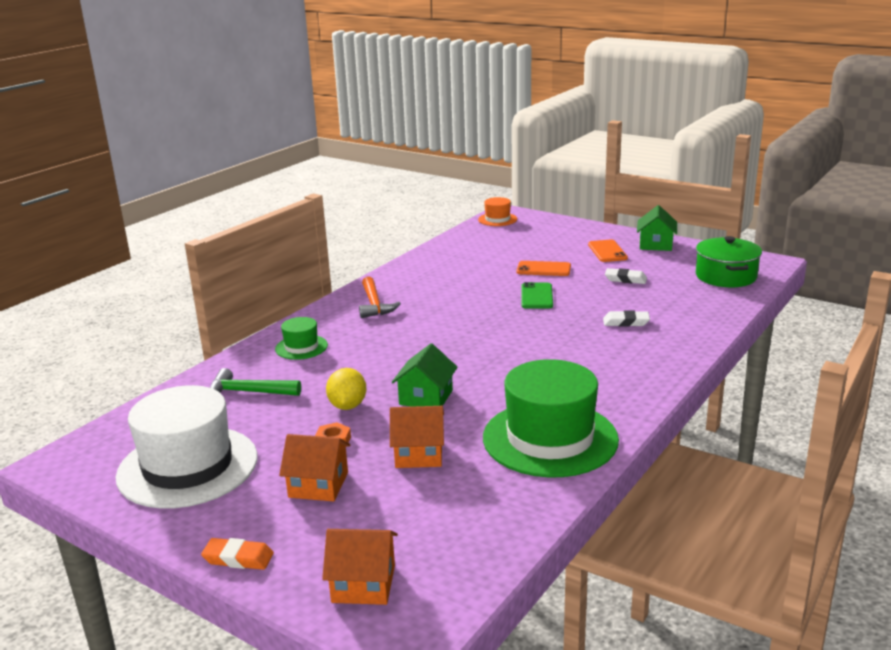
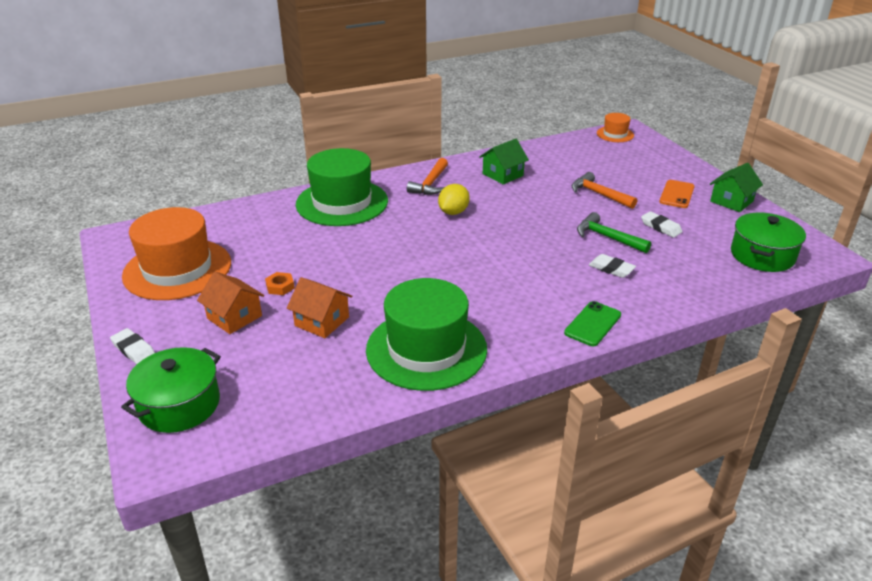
camera: 30 degrees right, 10 degrees up
(188, 466) = (177, 269): white hat -> orange hat
(238, 558) = (133, 349): orange eraser -> white eraser
(248, 392) = (270, 226): green hammer -> green hammer (607, 237)
(301, 347) = (342, 202): green hat -> green hat, size x2.12
(347, 406) = (319, 262): yellow lemon -> yellow lemon (453, 212)
(363, 583) = (179, 405): orange house -> green pot
(426, 397) = (378, 277): green house -> green house (502, 175)
(536, 296) = (563, 218): green phone -> green phone (592, 324)
(543, 269) = (599, 194): orange phone -> orange hammer

